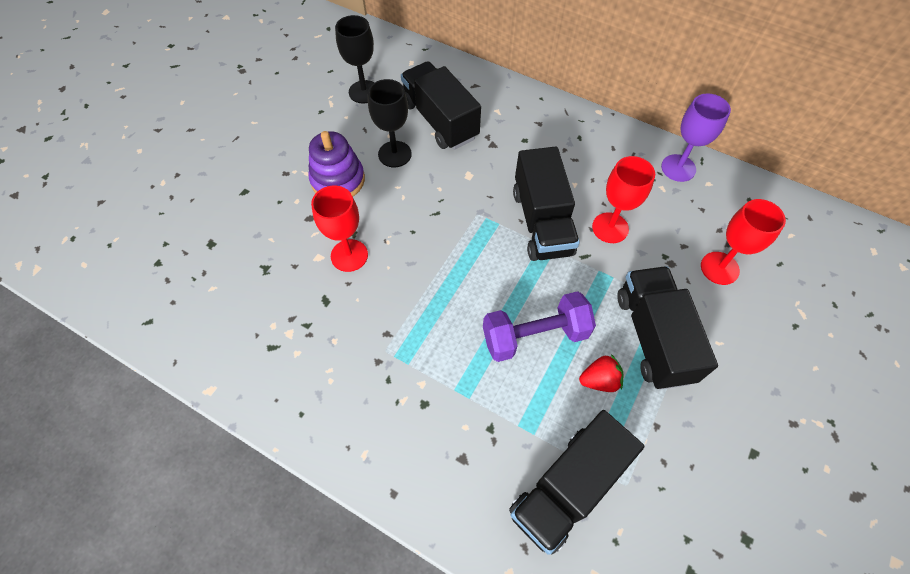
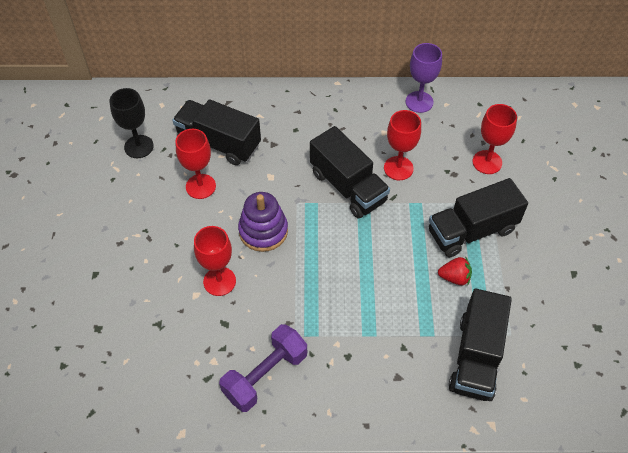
camera: 30 degrees left, 5 degrees down
(338, 180) = (168, 228): purple stacking toy -> purple stacking toy (263, 231)
(394, 154) = (200, 186): black goblet -> red goblet
(535, 336) = (394, 270): purple dumbbell -> purple dumbbell (265, 375)
(599, 380) = (454, 277): red strawberry -> red strawberry turned 45 degrees clockwise
(653, 337) = (472, 231): black truck -> black truck turned 75 degrees counterclockwise

